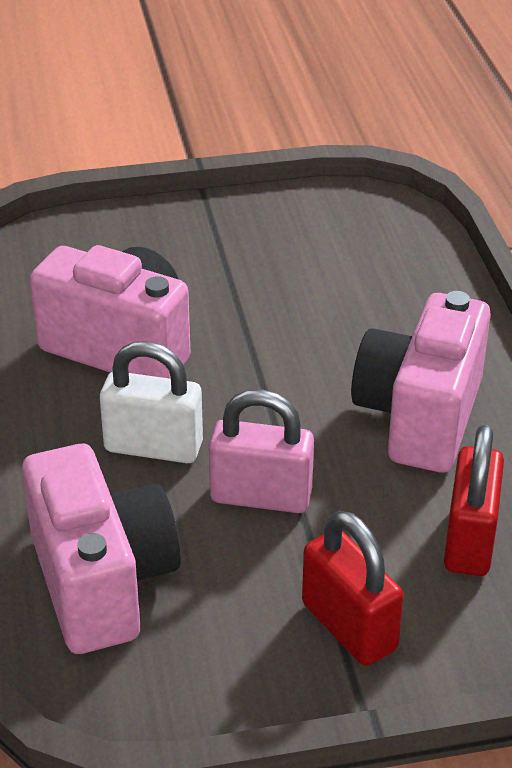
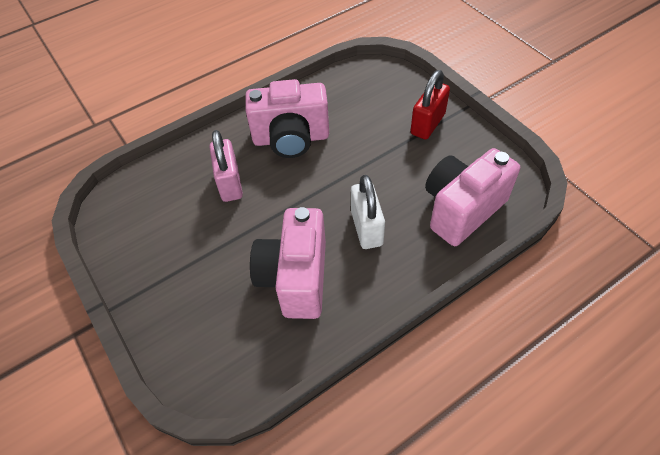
camera: 110 degrees left, 15 degrees up
(261, 496) = (374, 175): pink padlock -> pink padlock (230, 183)
(469, 540) = (359, 104): red padlock -> none

